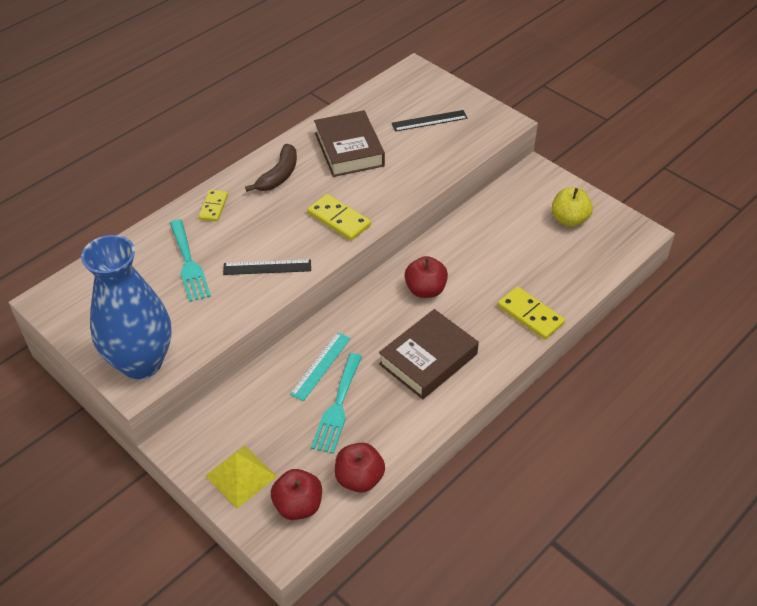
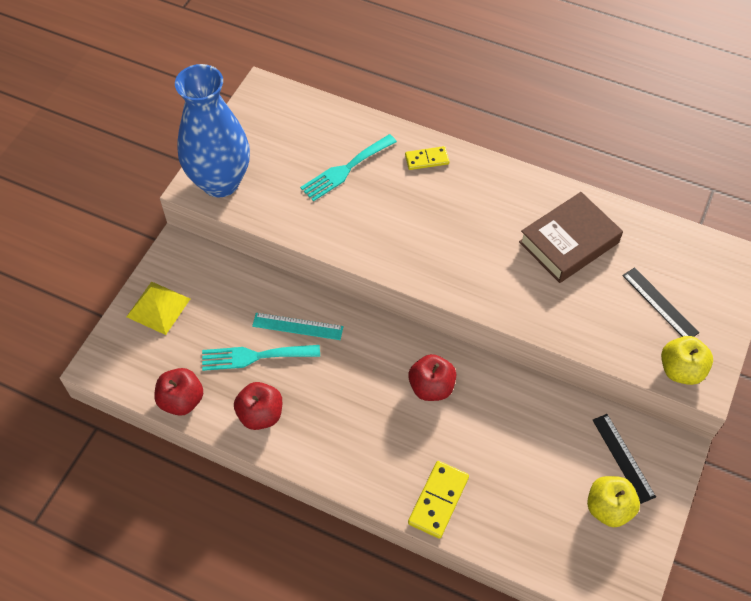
camera: 70 degrees right, 10 degrees up
(267, 267) = (367, 231): black ruler -> black ruler (623, 457)
(279, 175) = (497, 195): brown banana -> none
(298, 505) = (141, 361): red apple -> red apple (260, 414)
(339, 219) = (458, 268): yellow domino -> none
(428, 359) = (340, 417): brown book -> none
(489, 129) = (681, 370): none -> yellow apple

